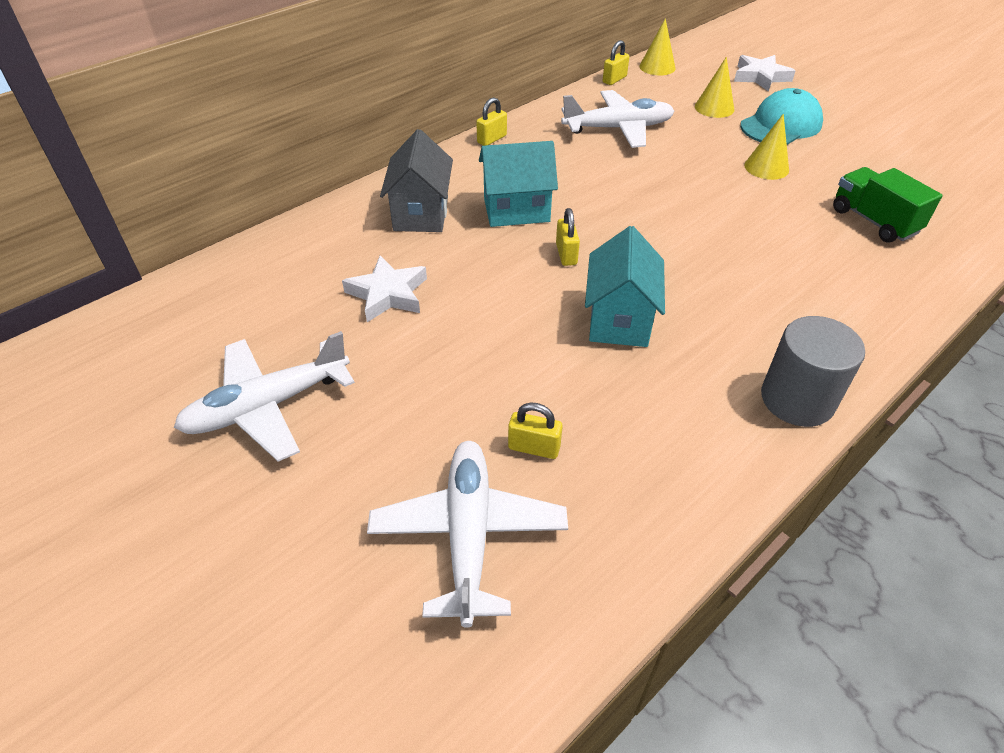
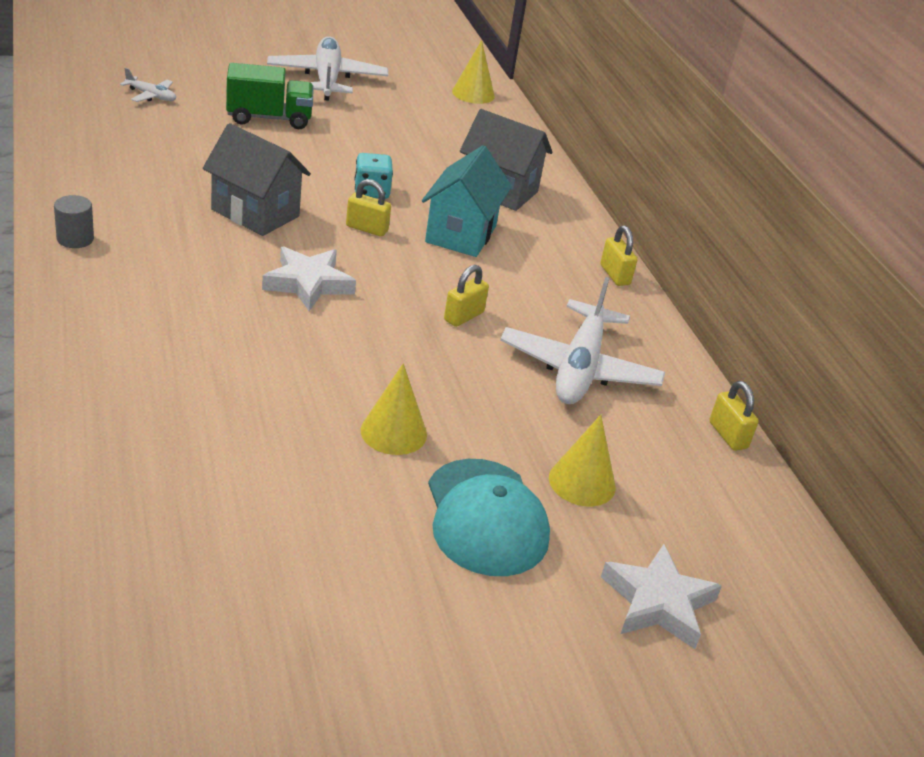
camera: 110 degrees right, 10 degrees down
(388, 294) = (398, 143): white star -> white star (308, 283)
(468, 534) = (151, 96): white plane -> white plane, size x0.46
(502, 274) = (371, 191): none -> turquoise dice
(534, 447) = (181, 134): yellow padlock -> yellow padlock (463, 316)
(619, 320) = (255, 213): turquoise house -> grey house
(657, 67) = (753, 501): yellow cone -> yellow cone (473, 94)
(797, 399) = (75, 239): grey cylinder -> grey cylinder, size x0.53
(873, 221) = (209, 441): green truck -> green truck (269, 118)

